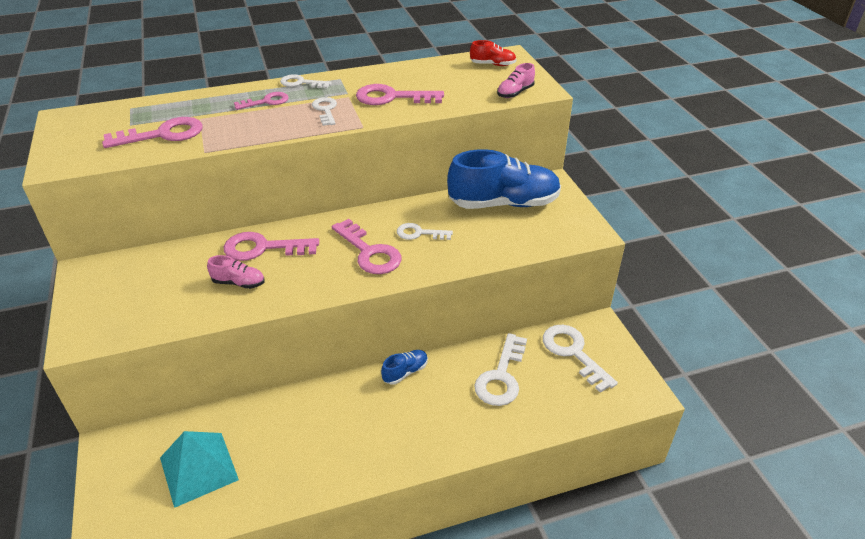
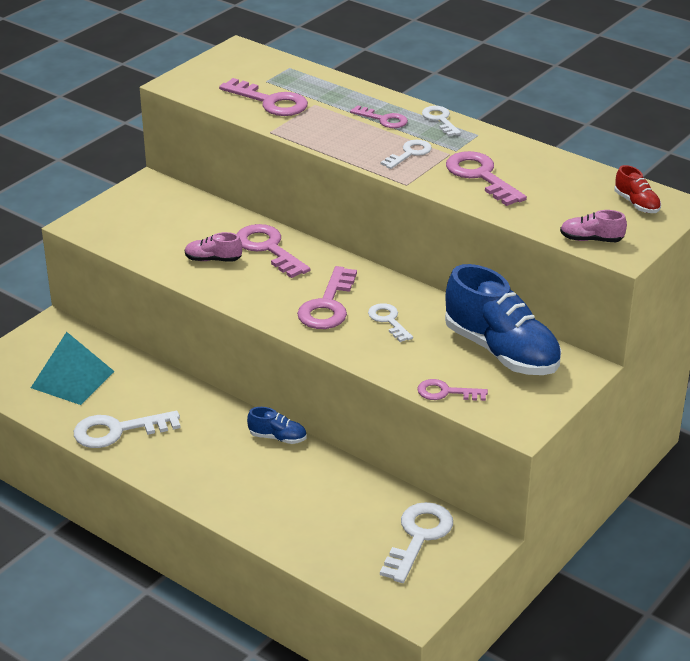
camera: 55 degrees right, 5 degrees down
(239, 283) = (213, 259): pink shoe -> pink shoe turned 120 degrees clockwise
(501, 376) = (334, 500): white key -> white key (118, 431)
(526, 246) = (446, 392): none -> pink key

